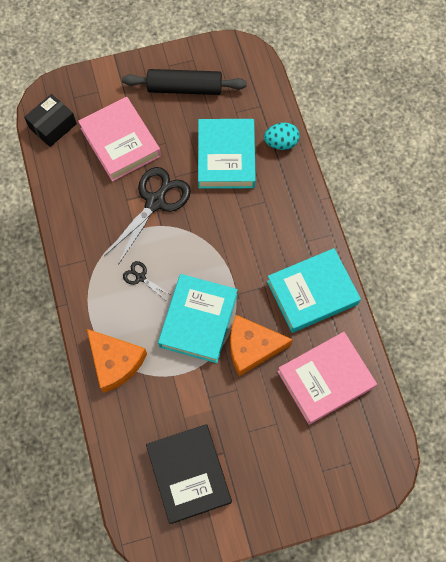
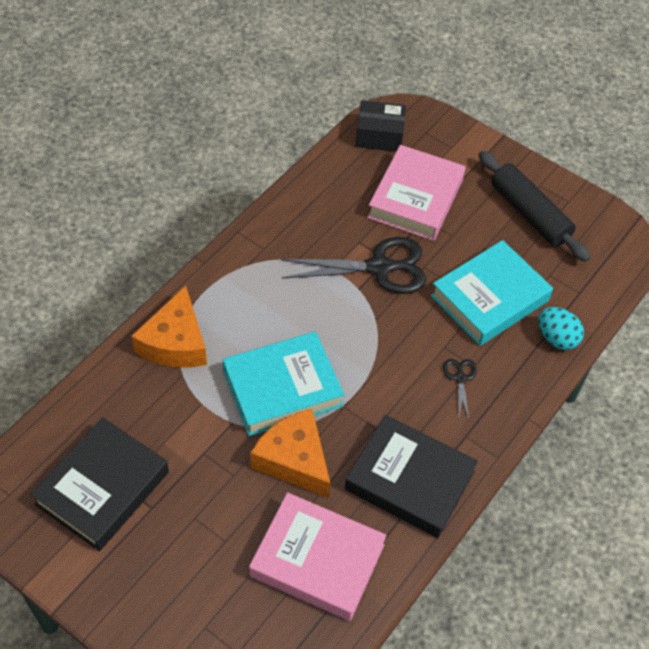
camera: 50 degrees right, 15 degrees down
(140, 277) = (285, 306): black scissors -> black scissors (460, 378)
(312, 293) = (409, 480): turquoise book -> black book

